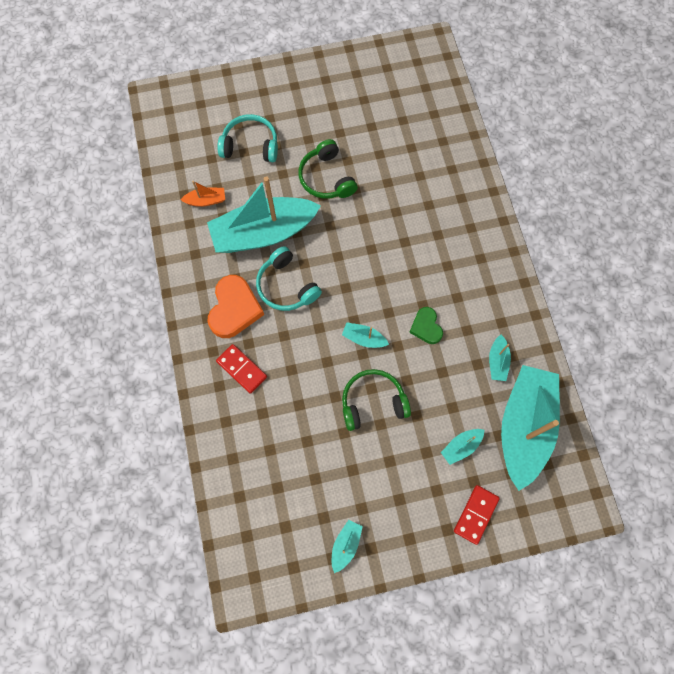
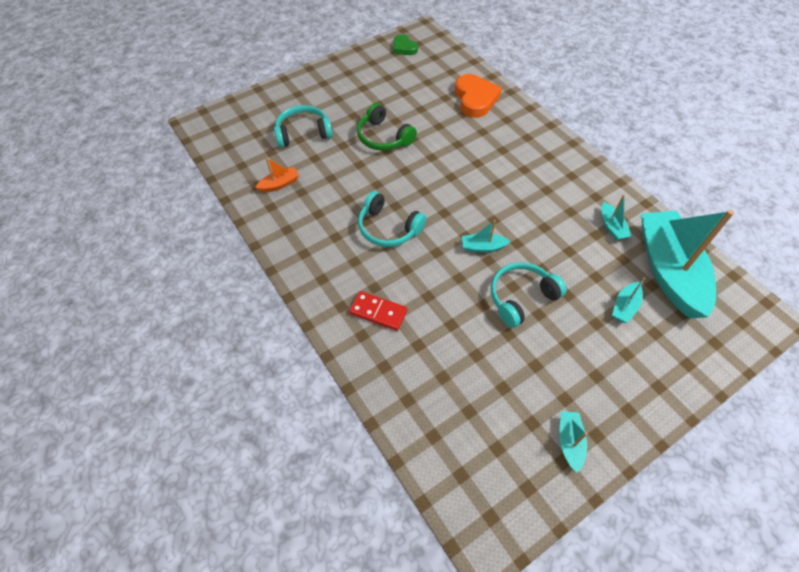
camera: 20 degrees left, 15 degrees down
(234, 309) = (346, 262): orange heart -> orange heart (475, 99)
(263, 233) = (346, 193): turquoise boat -> none
(372, 402) = (521, 297): green headphones -> turquoise headphones
(426, 327) = (533, 220): green heart -> green heart (404, 48)
(475, 514) = (676, 362): red domino -> none

